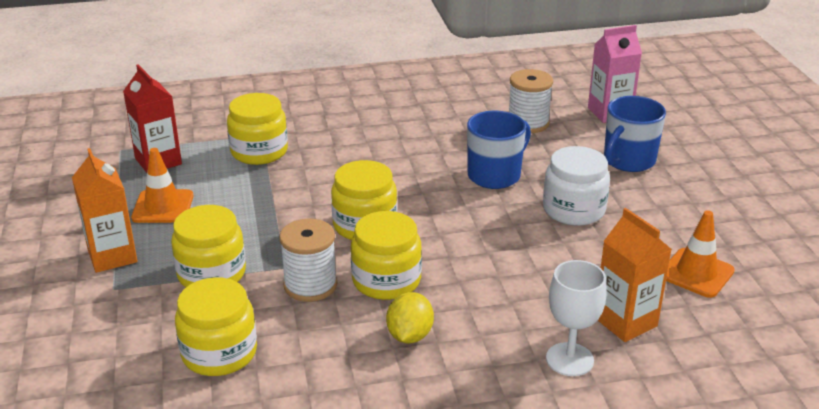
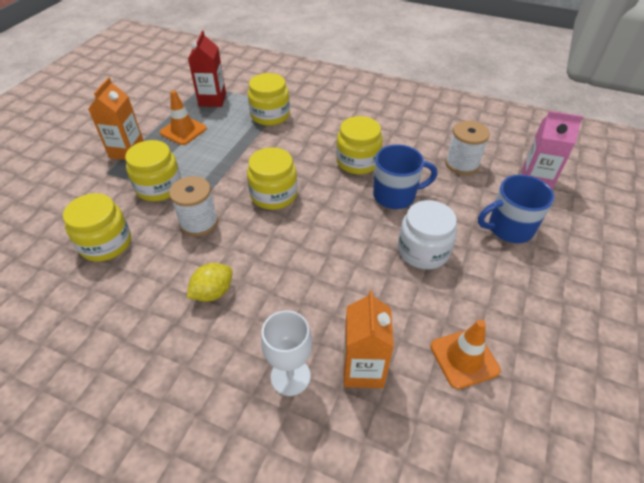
camera: 35 degrees right, 15 degrees up
(386, 280) = (243, 243): yellow jar -> yellow jar (358, 161)

